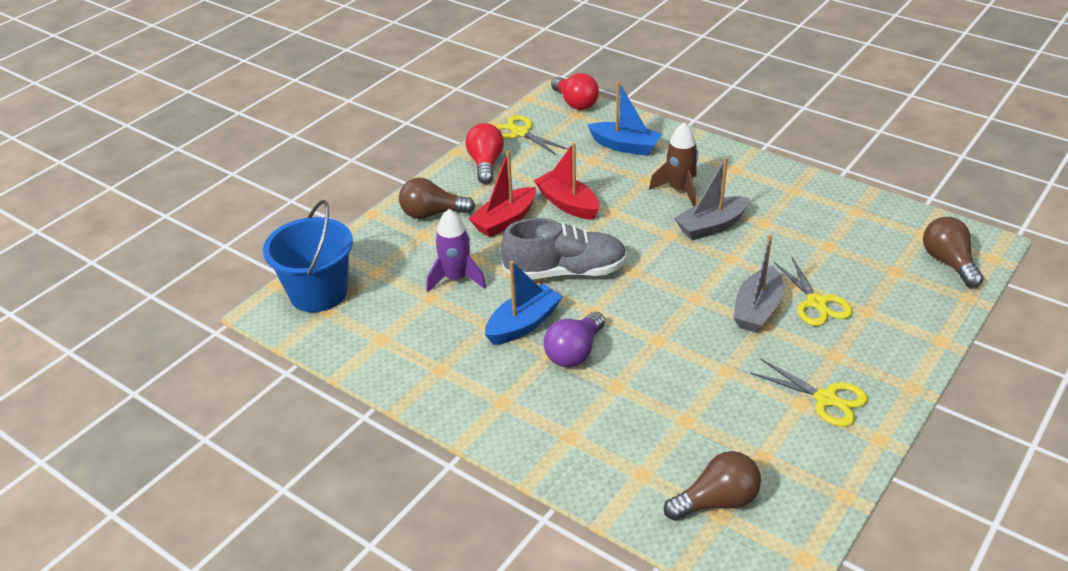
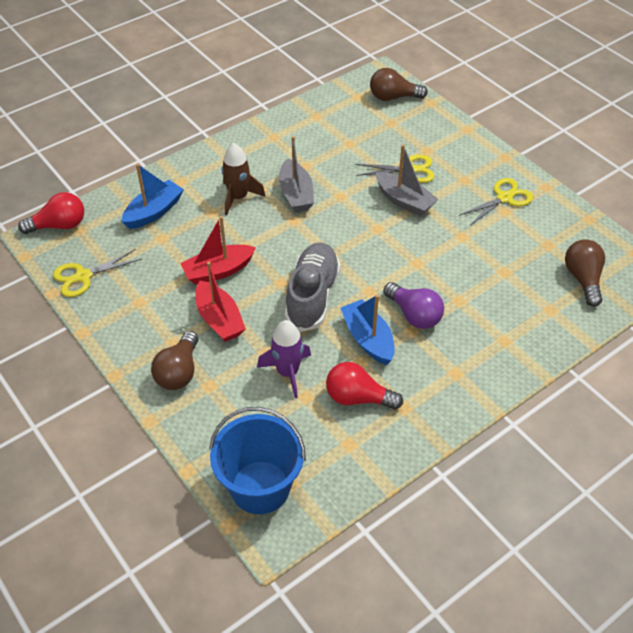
camera: 75 degrees left, 10 degrees up
(485, 164) = (120, 314): red light bulb -> red light bulb (358, 398)

